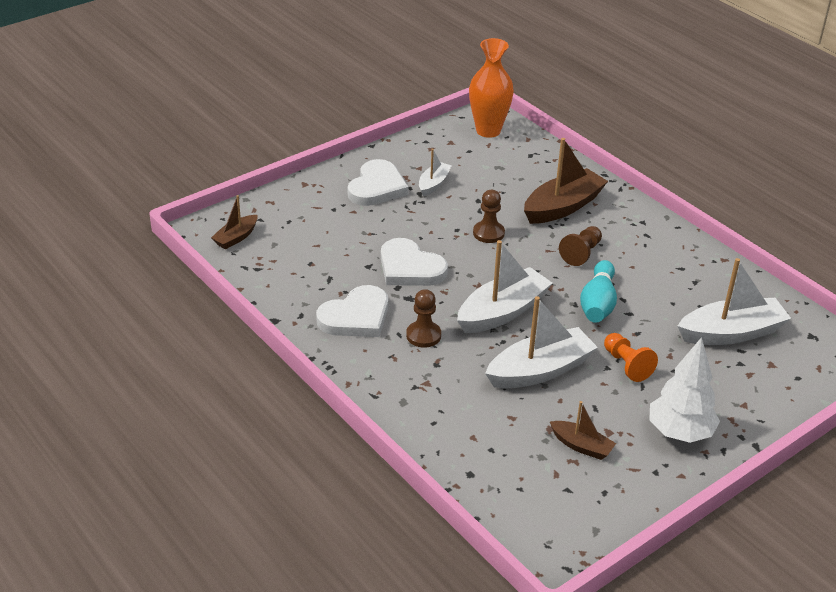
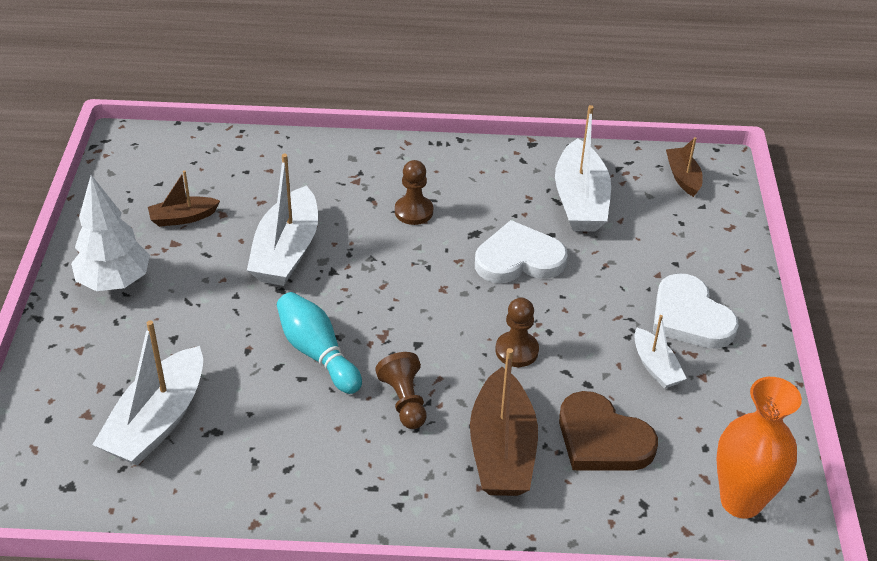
camera: 130 degrees right, 5 degrees up
(356, 317) = (484, 188): white heart -> none
(502, 312) = (385, 278): white boat -> white boat (580, 201)
(509, 181) = (602, 439): none -> brown heart
(626, 365) = (221, 310): orange pawn -> none

